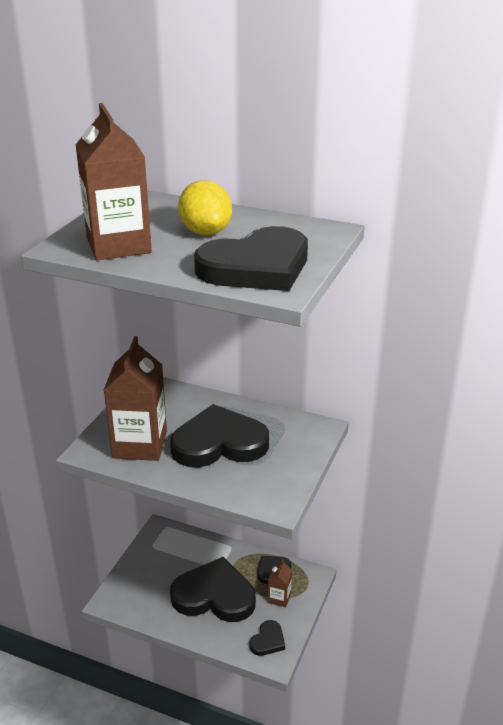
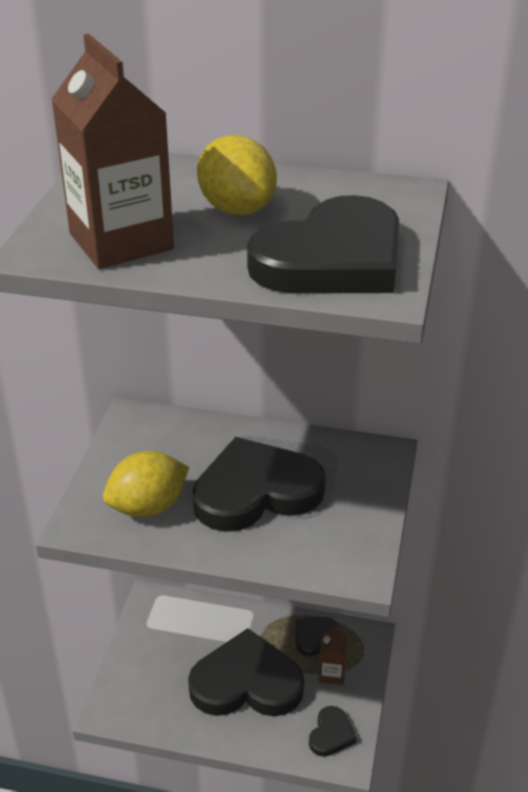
camera: 10 degrees left, 5 degrees up
(140, 445) = (148, 507): brown carton -> yellow lemon

